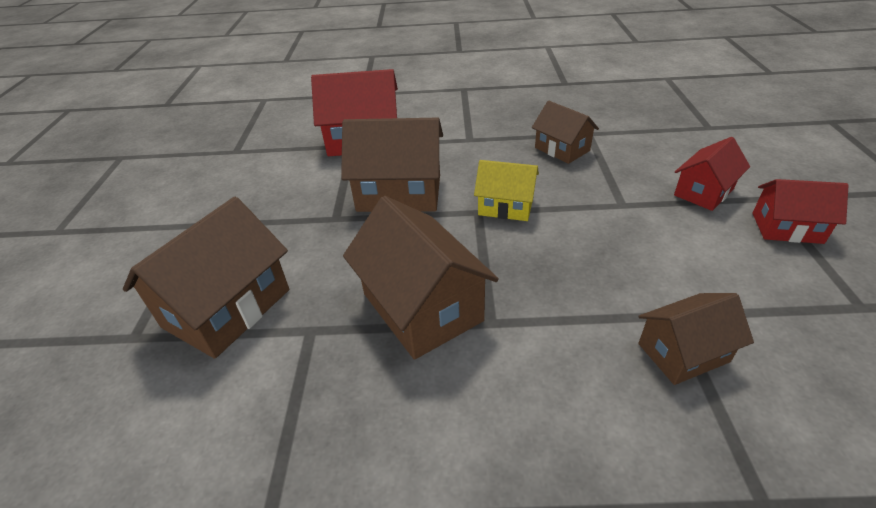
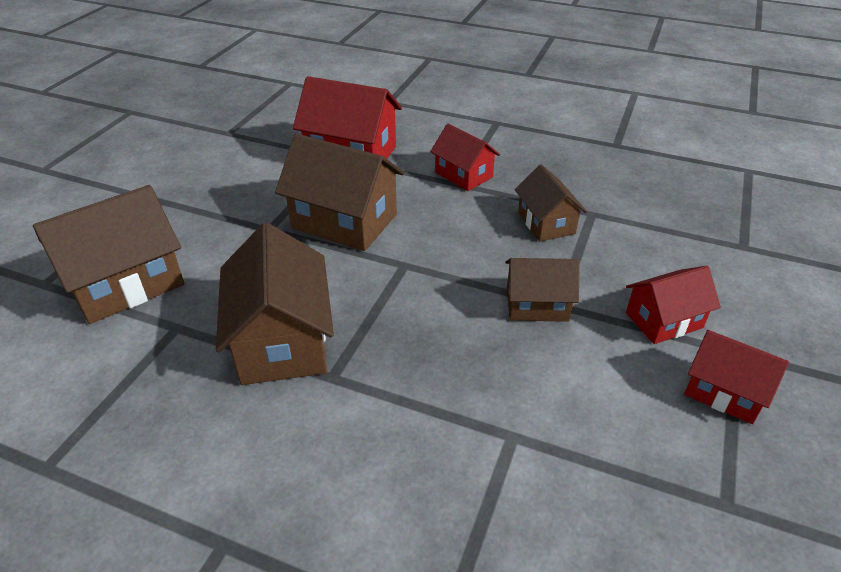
camera: 20 degrees right, 0 degrees up
(469, 132) = (463, 175): none -> red house
(505, 206) = (436, 268): yellow house -> none
(683, 352) = (488, 474): brown house -> brown house (537, 305)

